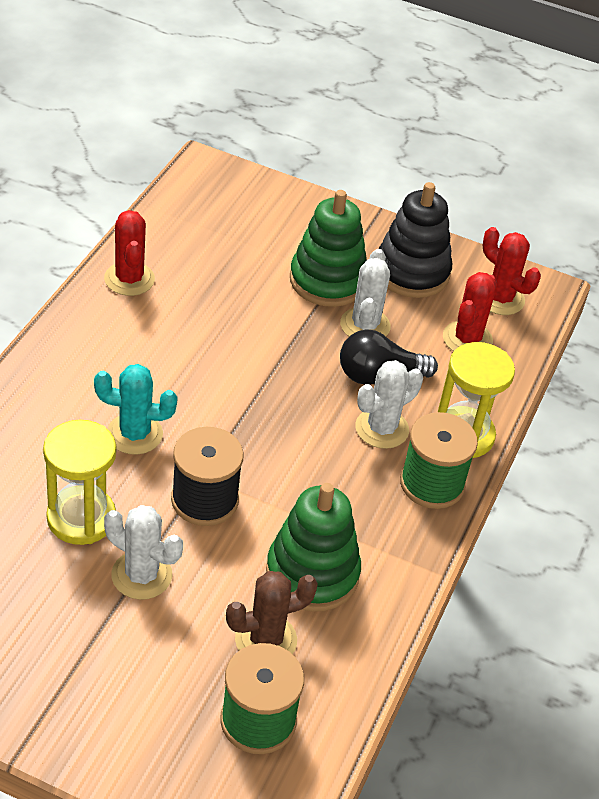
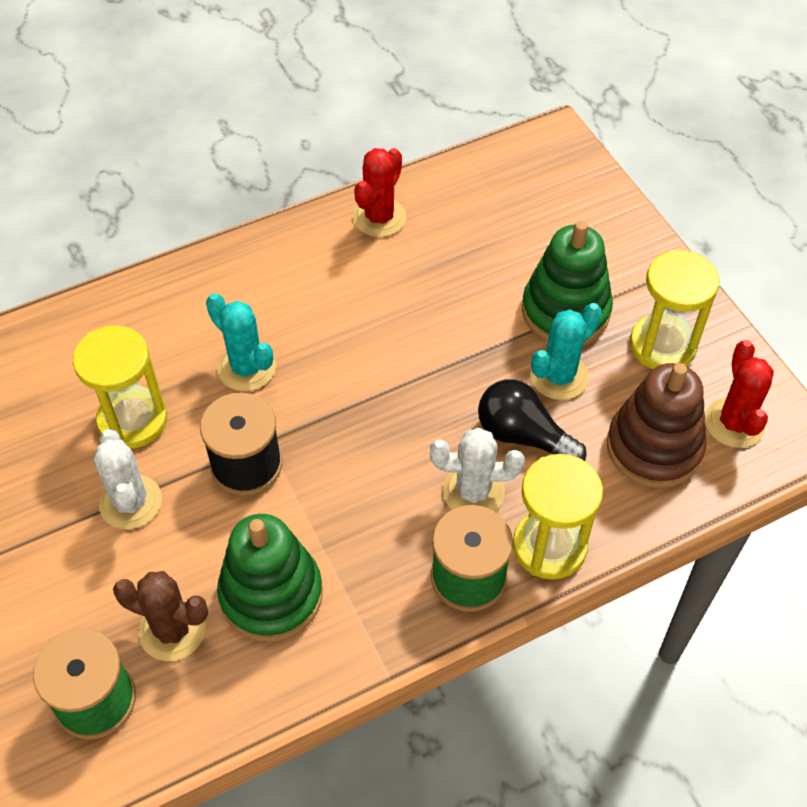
camera: 45 degrees right, 10 degrees up
(365, 325) = (559, 376): white cactus -> turquoise cactus
(411, 272) = (662, 345): black stacking toy -> yellow hourglass
(467, 339) = (654, 447): red cactus -> brown stacking toy

